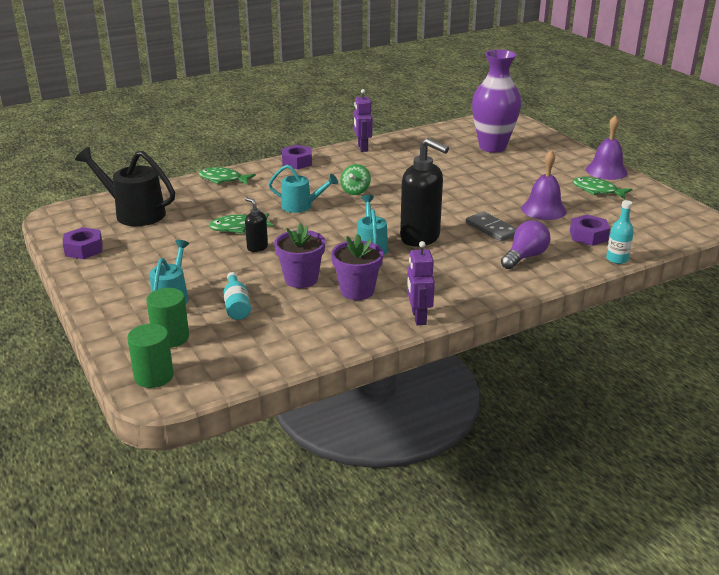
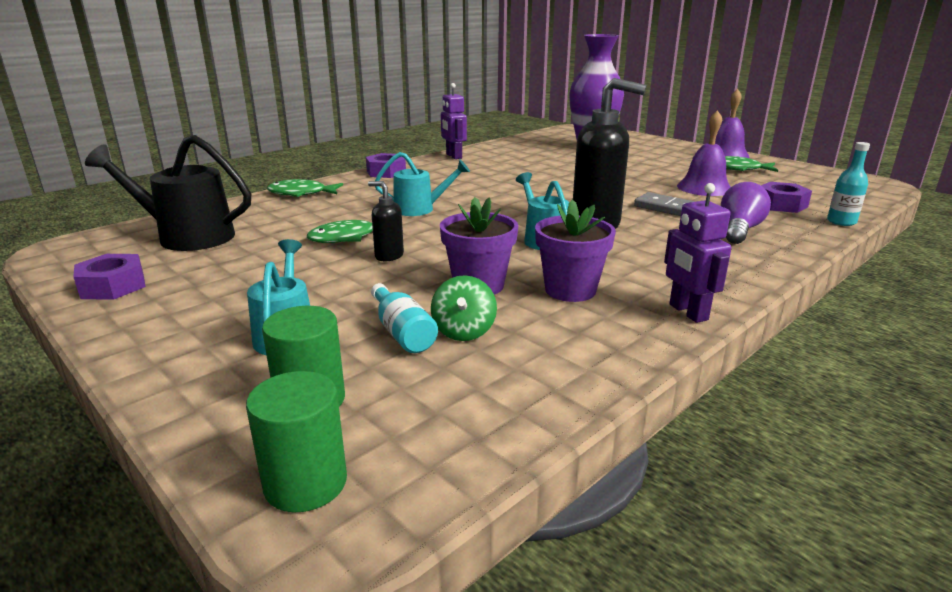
camera: 15 degrees left, 5 degrees down
(355, 191) = (476, 190): green spinning top -> green spinning top (464, 331)

